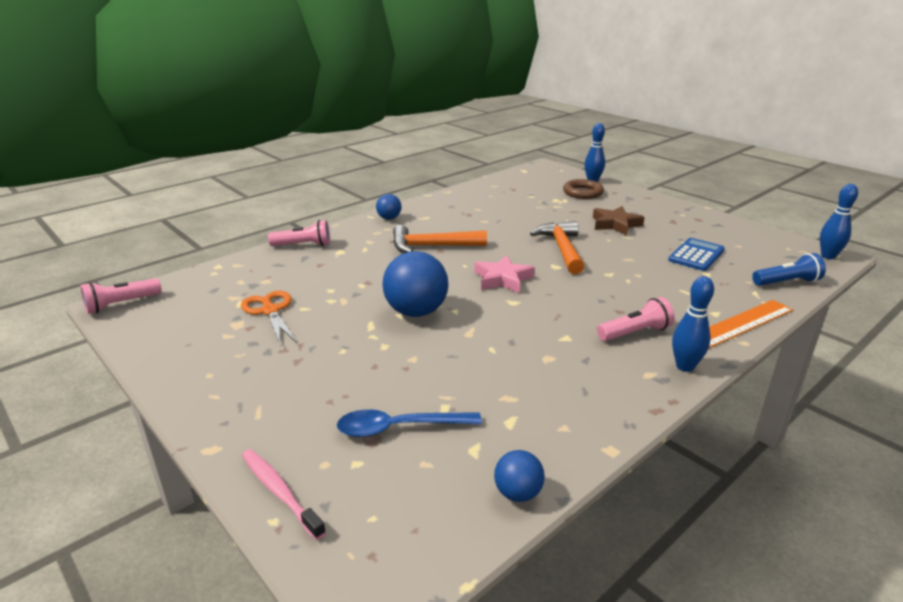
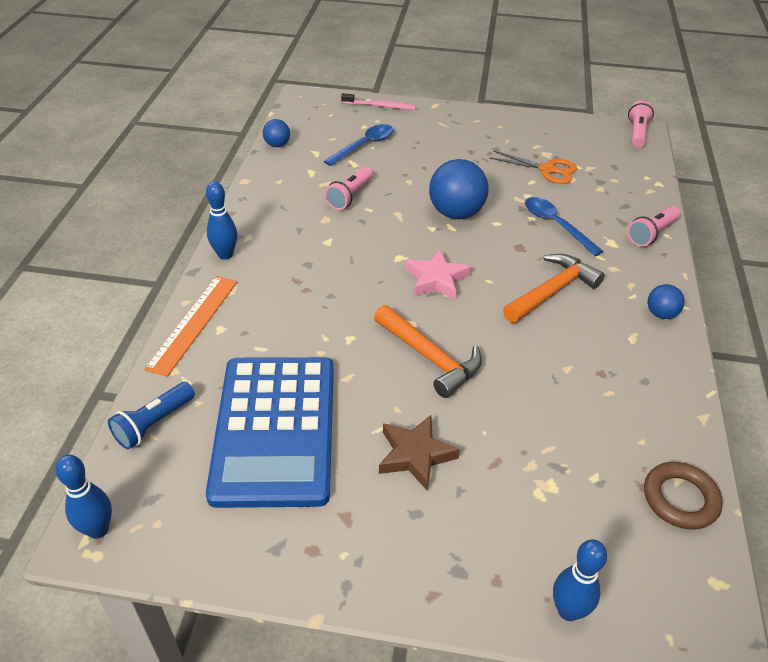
camera: 140 degrees right, 15 degrees up
(354, 273) = (556, 225): none -> blue spoon
(582, 193) = (540, 542): brown ring -> brown ring (680, 499)
(635, 333) = (278, 270): pink flashlight -> pink flashlight (350, 196)
(696, 255) = (275, 429): blue calculator -> blue calculator, size x2.13

